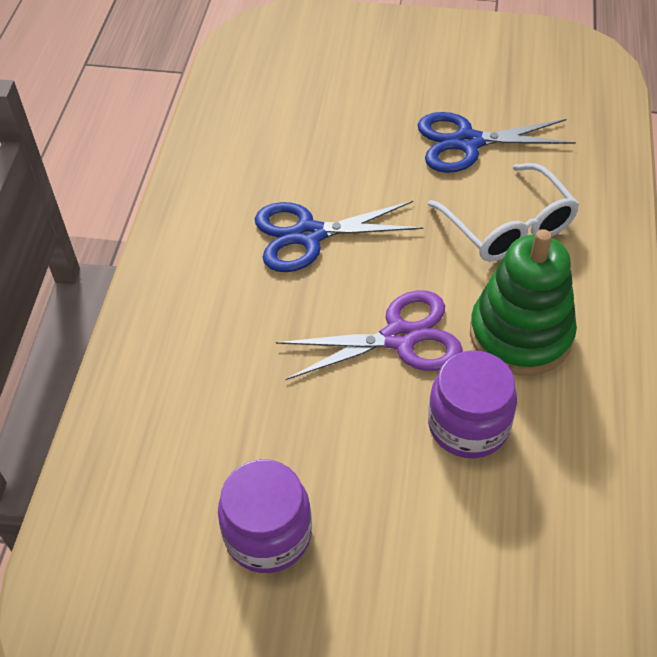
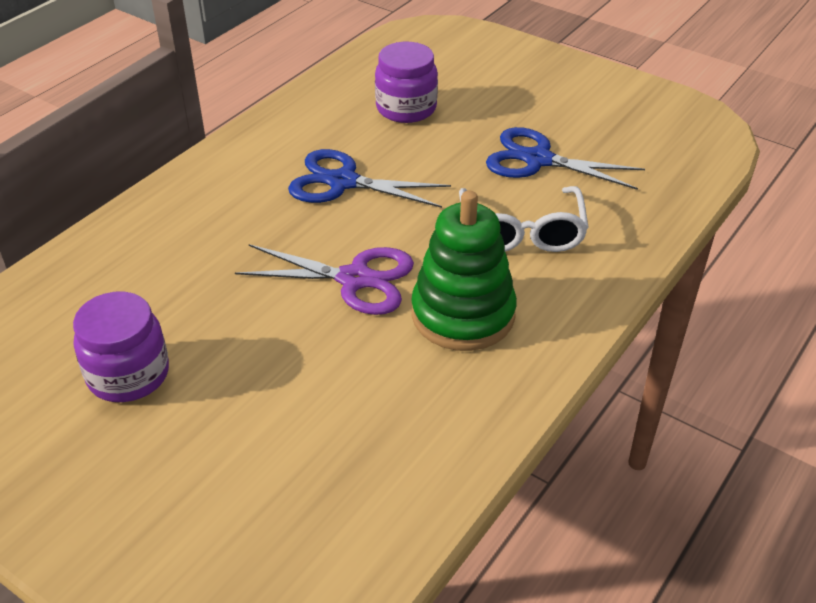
camera: 25 degrees right, 10 degrees down
(468, 425) = (358, 363): purple jar -> purple jar (406, 108)

